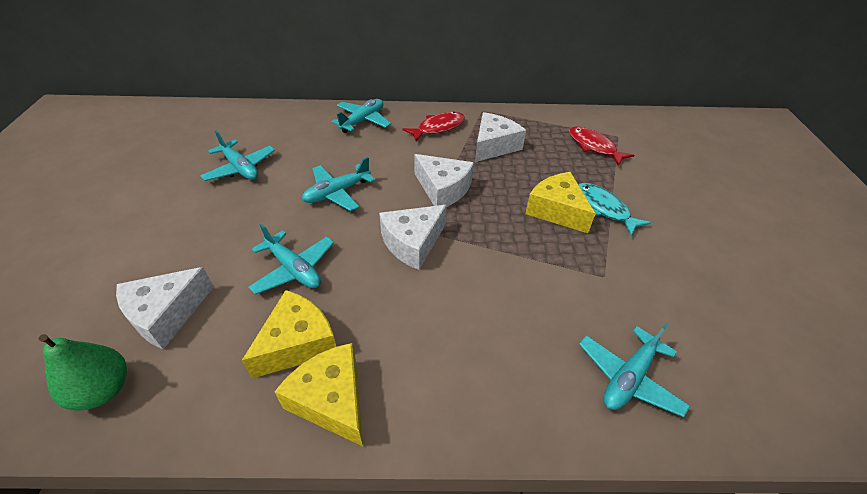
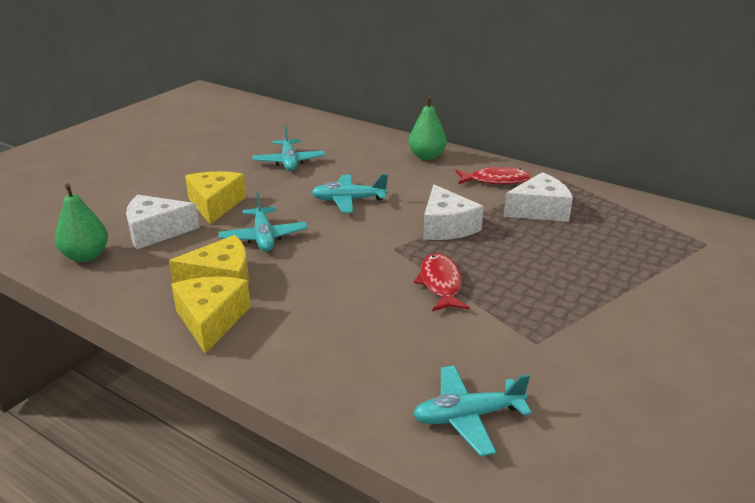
camera: 35 degrees right, 15 degrees down
(362, 121) = (426, 156): turquoise plane -> green pear
(412, 243) = (375, 254): white cheese -> none
(556, 210) = (546, 279): yellow cheese -> yellow cheese (215, 205)
(594, 147) = (661, 243): red fish -> red fish (441, 284)
(604, 208) = (605, 295): turquoise fish -> none

